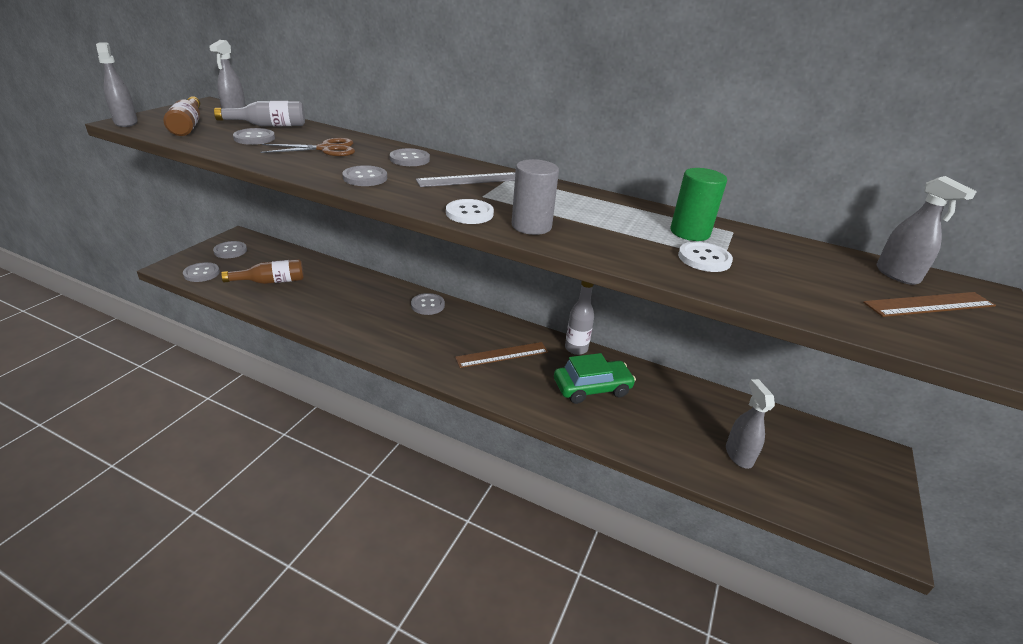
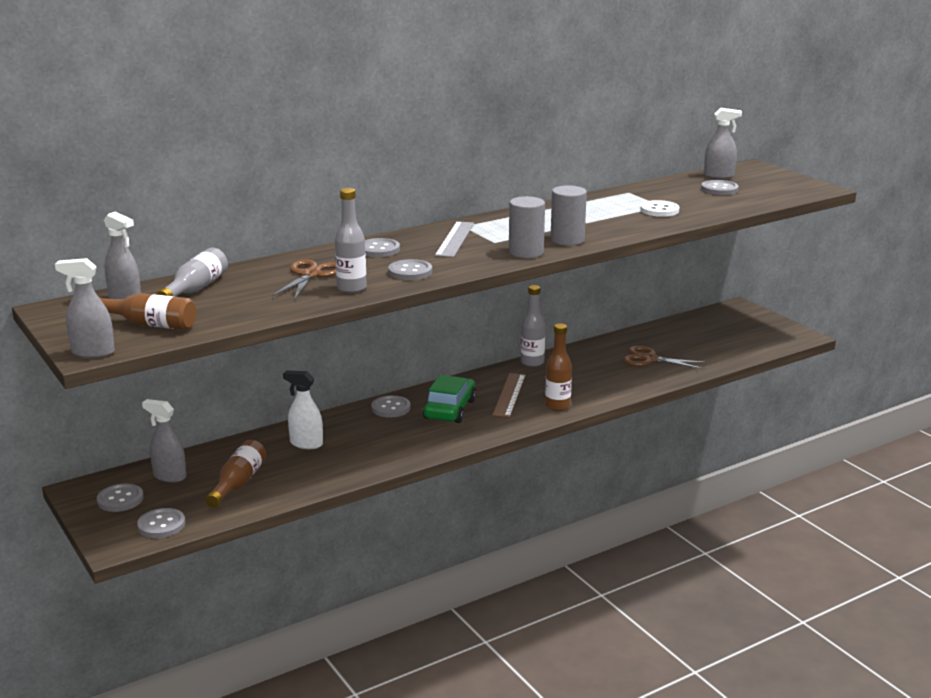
camera: 55 degrees left, 10 degrees down
(254, 138) = (236, 299): grey button -> grey button (719, 189)
(305, 165) = (351, 288): none -> grey bottle
(344, 288) = (306, 444): none -> white spray bottle
(469, 213) = (526, 252): white button -> grey cylinder
(506, 389) = (557, 406): none -> brown bottle
(592, 388) = (589, 373): green car -> green car (450, 409)
(666, 421) = (650, 359): none -> brown scissors
(690, 232) = (619, 203): green cylinder -> none
(738, 455) = (703, 349): grey spray bottle -> grey spray bottle (169, 476)
(929, 304) = (754, 182): brown ruler -> none

